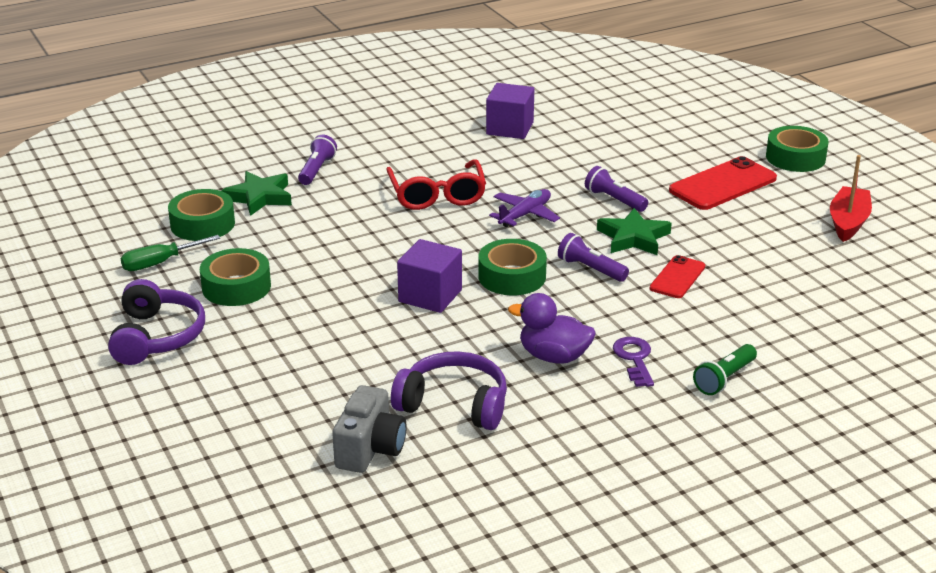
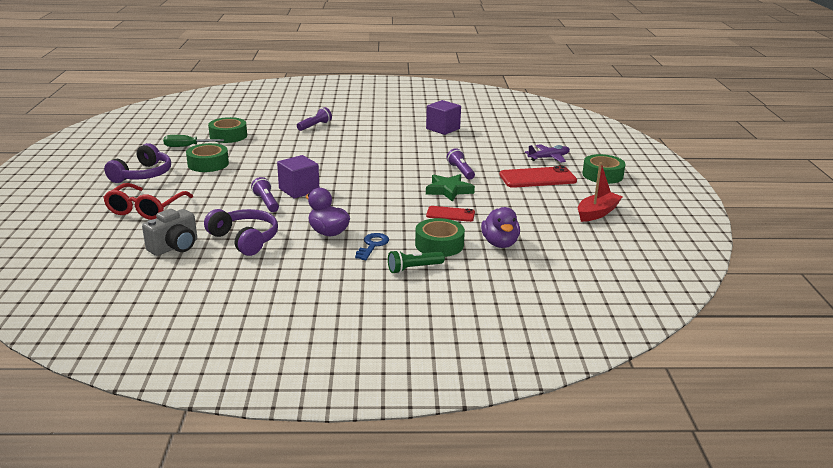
camera: 25 degrees right, 5 degrees down
(259, 197) = (271, 131): green star -> none
(437, 195) = (363, 149): red glasses -> red glasses (145, 209)
(512, 277) = (354, 192): green tape -> green tape (439, 244)
(525, 214) = (400, 167): purple plane -> purple plane (549, 158)
(590, 269) = (404, 199): purple flashlight -> purple flashlight (266, 202)
(634, 359) = (372, 245): purple key -> blue key
(677, 277) = (450, 214): red phone -> red phone turned 45 degrees clockwise
(785, 306) = (500, 243): none -> purple duck

